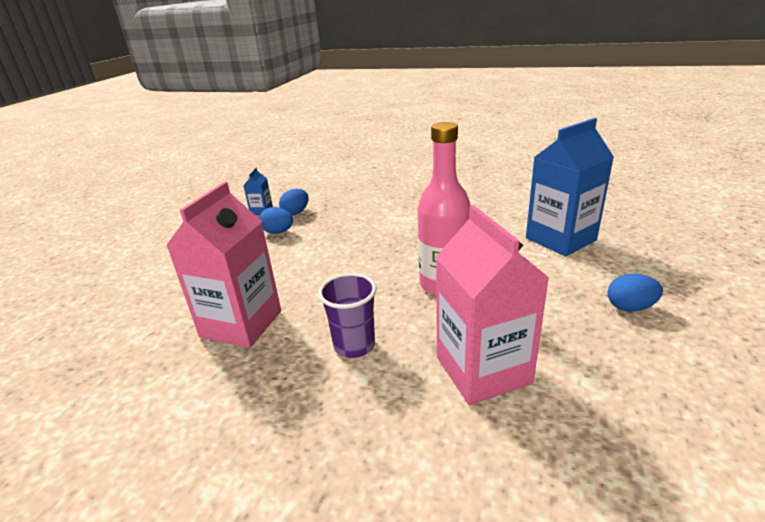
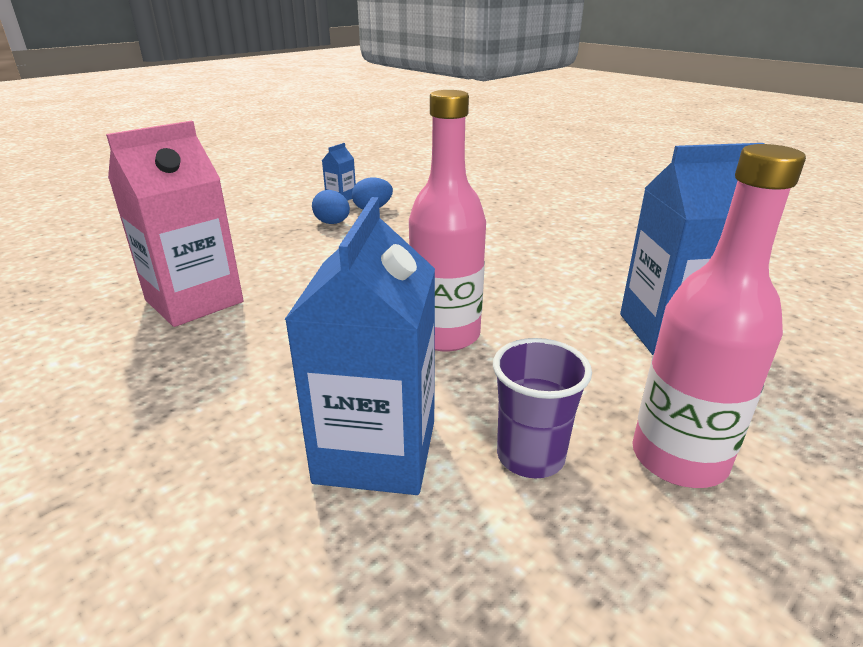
camera: 25 degrees right, 0 degrees up
(354, 345) = (270, 364): purple cup -> purple cup (530, 456)
(483, 370) = (376, 451): pink carton -> blue carton
(630, 307) = (679, 458): blue egg -> pink bottle

